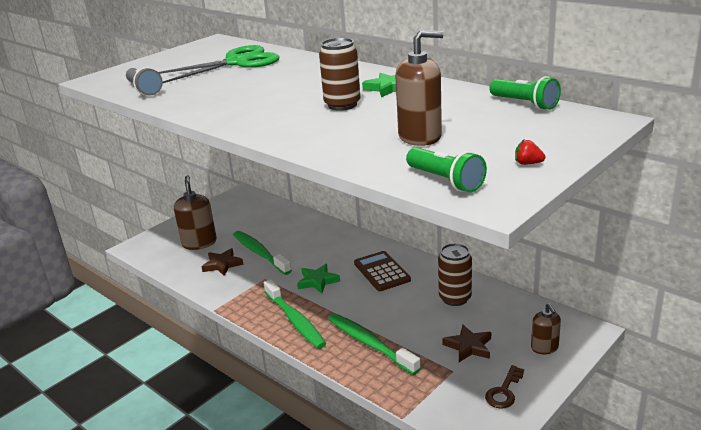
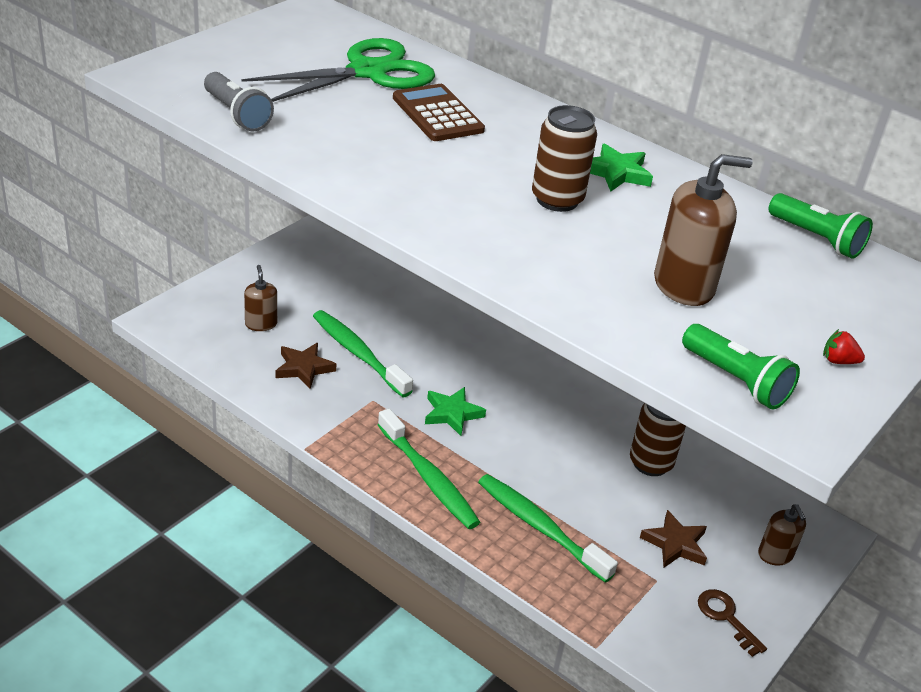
camera: 10 degrees left, 10 degrees up
(199, 243) = (261, 324): brown soap dispenser -> brown soap dispenser, size x0.60
(381, 272) = (543, 407): brown calculator -> brown calculator (437, 114)
(504, 391) = (726, 617): brown key -> brown key turned 120 degrees clockwise

